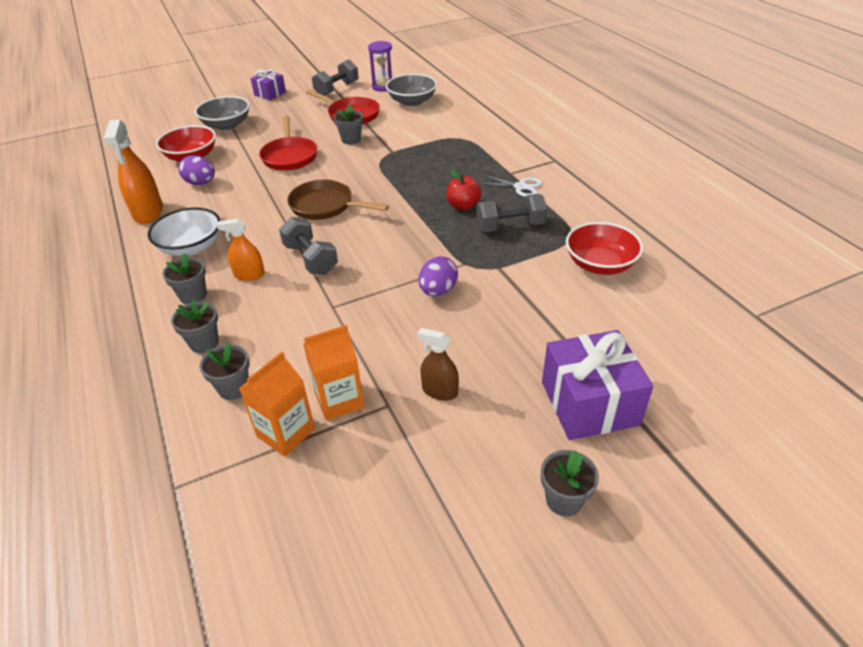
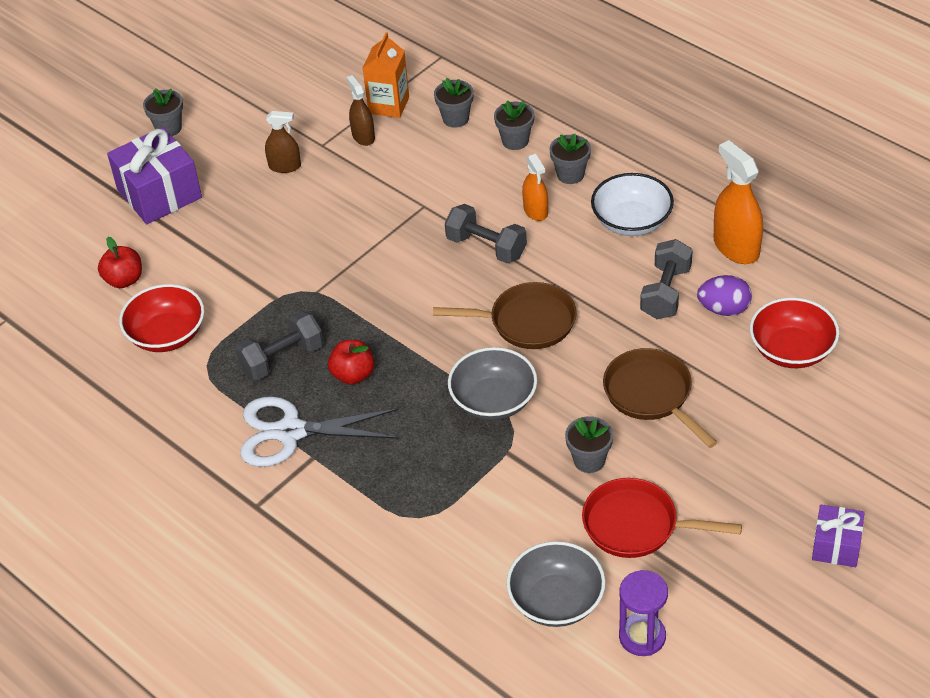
camera: 160 degrees right, 5 degrees up
(227, 125) = (818, 434): grey bowl -> grey bowl (493, 401)
(249, 275) = (535, 211): orange spray bottle -> orange spray bottle turned 90 degrees clockwise
(289, 156) = (651, 395): red pan -> brown pan
(337, 89) = (724, 599): grey dumbbell -> grey dumbbell (665, 293)
(339, 400) = (363, 136): orange carton -> brown spray bottle
(438, 291) = (329, 252): purple egg -> none
(520, 187) = (290, 432): white scissors -> white scissors, size x1.76
(636, 319) = (124, 280): none -> red apple

